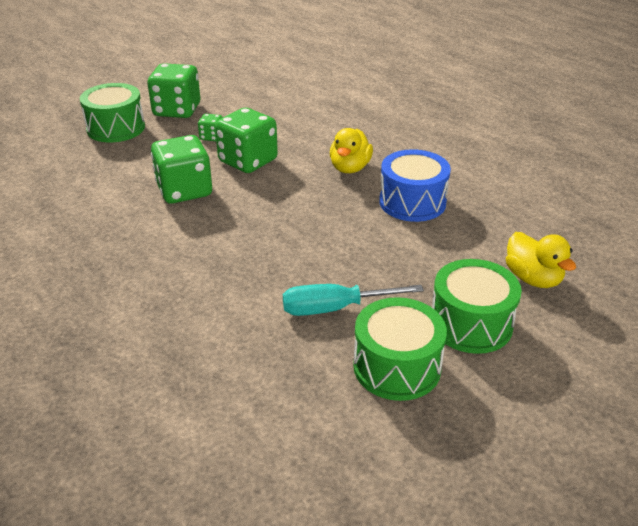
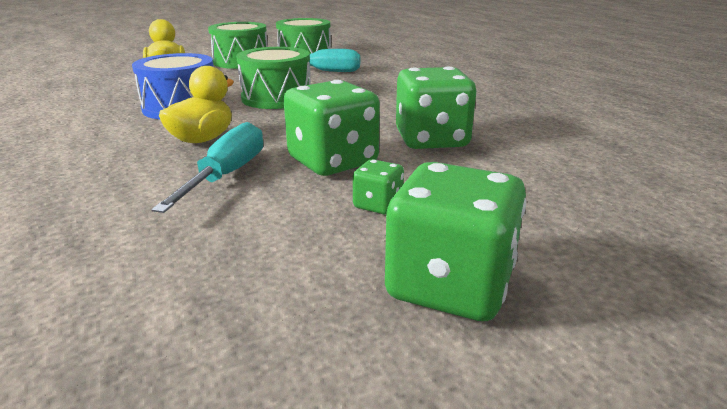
camera: 165 degrees left, 10 degrees down
(116, 128) = (588, 252): green drum -> green drum (276, 98)
(304, 143) = (227, 174): none -> turquoise screwdriver

